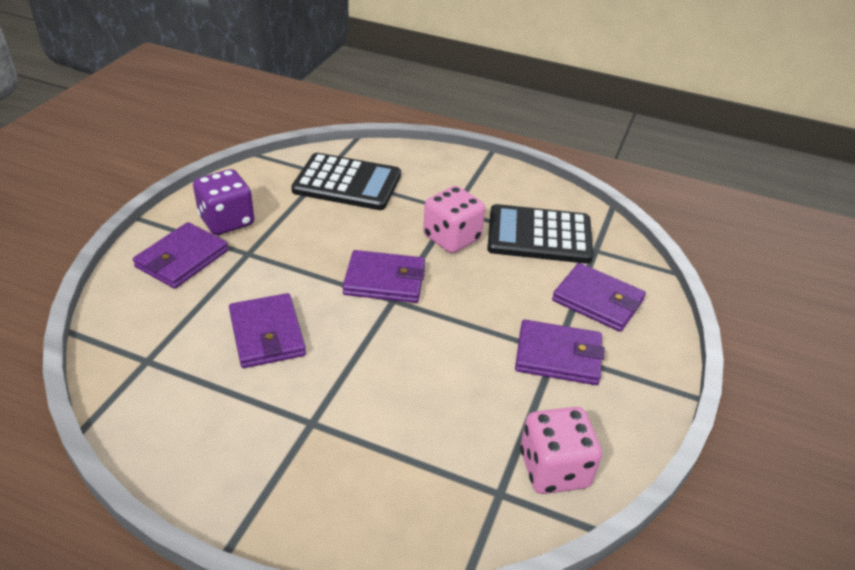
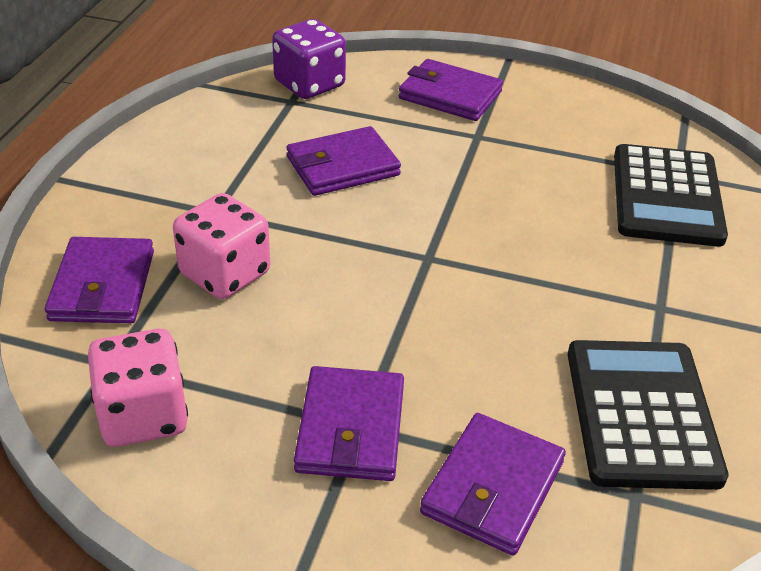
camera: 85 degrees right, 0 degrees up
(227, 221) = (531, 113): purple dice -> purple dice (309, 84)
(384, 280) = (464, 247): purple wallet -> purple wallet (102, 285)
(452, 238) = (585, 307): pink dice -> pink dice (225, 274)

